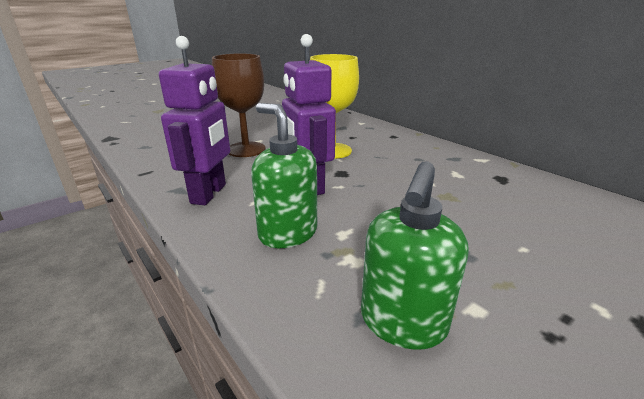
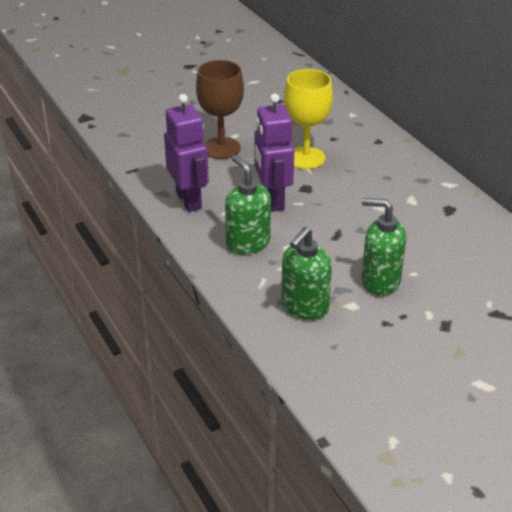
camera: 10 degrees right, 10 degrees up
(209, 194) = (189, 200): purple robot -> purple robot turned 45 degrees counterclockwise
(489, 264) = (380, 281): none -> green soap dispenser

